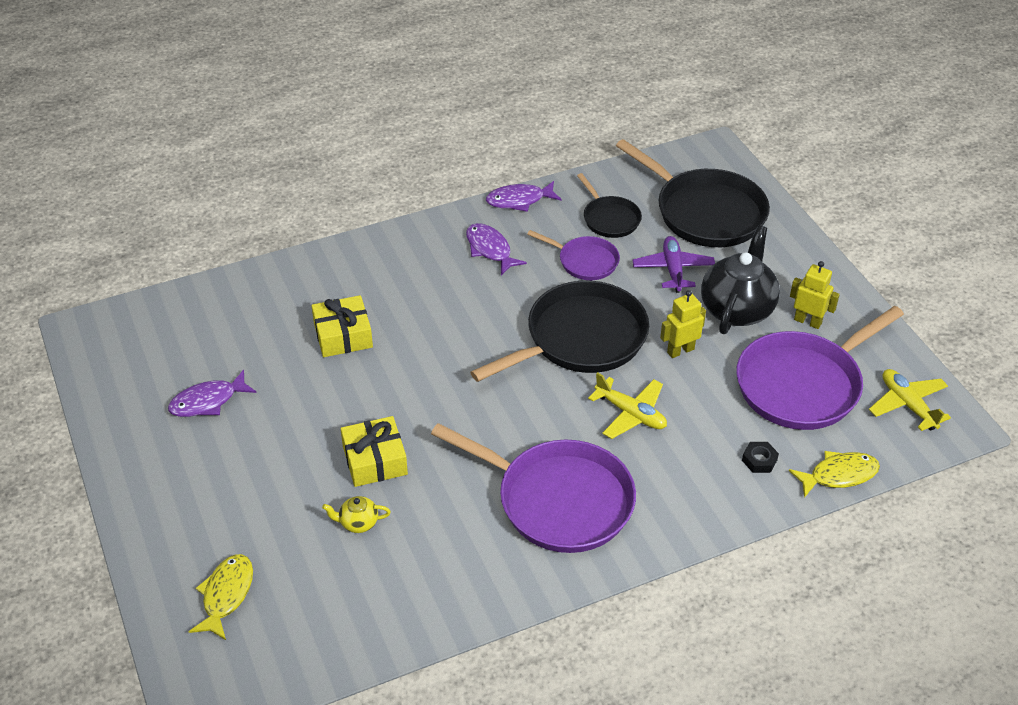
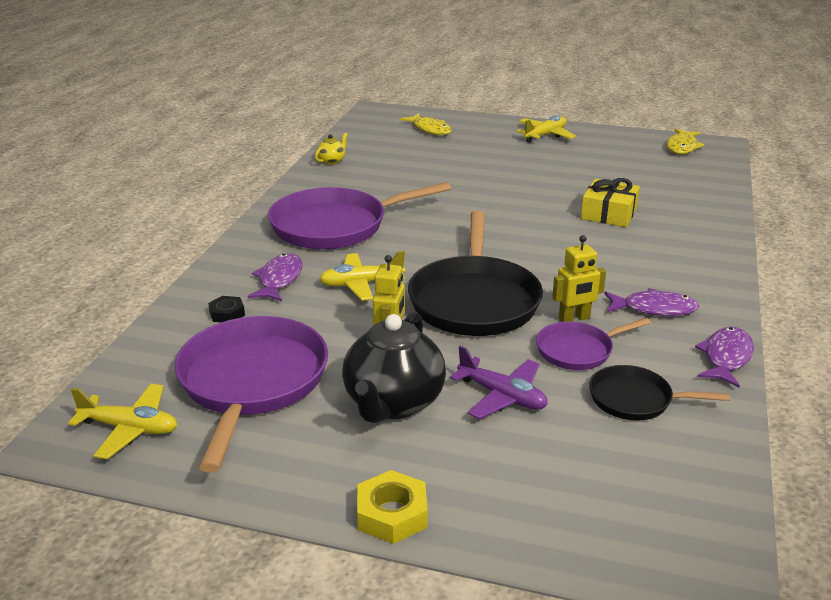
camera: 130 degrees right, 15 degrees down
(159, 475) = (545, 135): none -> yellow plane
(208, 402) = (594, 159): purple fish -> purple fish (279, 279)
(358, 523) = (423, 168): yellow teapot -> yellow teapot (332, 161)
(375, 460) = (466, 187): yellow gift -> none
(705, 212) = (576, 478): black pan -> none
(737, 309) = (393, 403): black teapot -> black teapot turned 45 degrees clockwise
(807, 321) = (313, 439): yellow robot -> yellow robot (574, 319)
(813, 258) = (392, 514): none -> yellow nut
(839, 475) = (149, 341): yellow fish -> yellow fish (682, 147)

